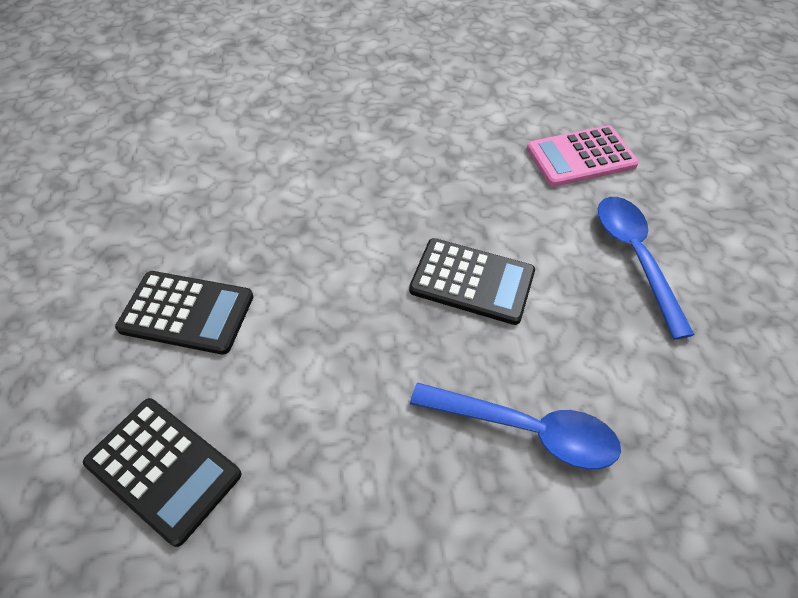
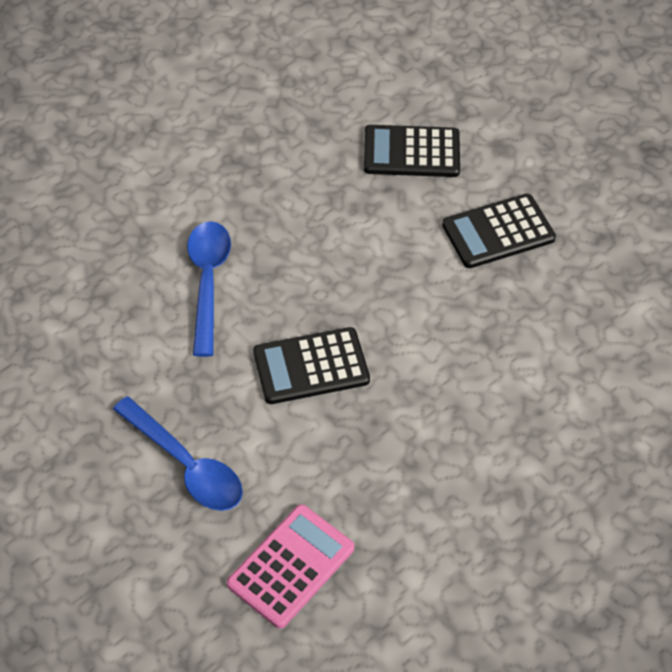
camera: 145 degrees right, 0 degrees up
(526, 429) = (207, 282): blue spoon -> blue spoon turned 105 degrees clockwise

